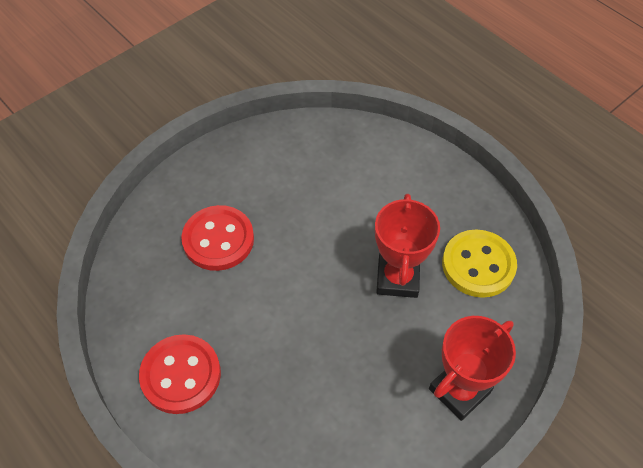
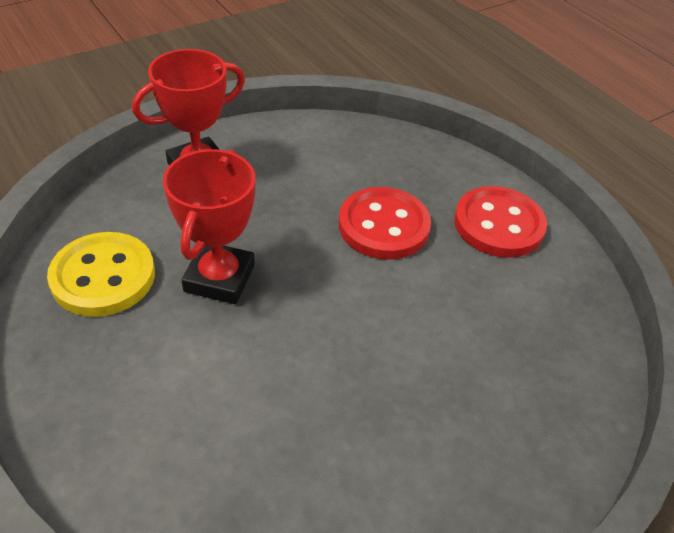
camera: 175 degrees left, 10 degrees down
(218, 239) = (465, 369): red button -> red button (383, 226)

